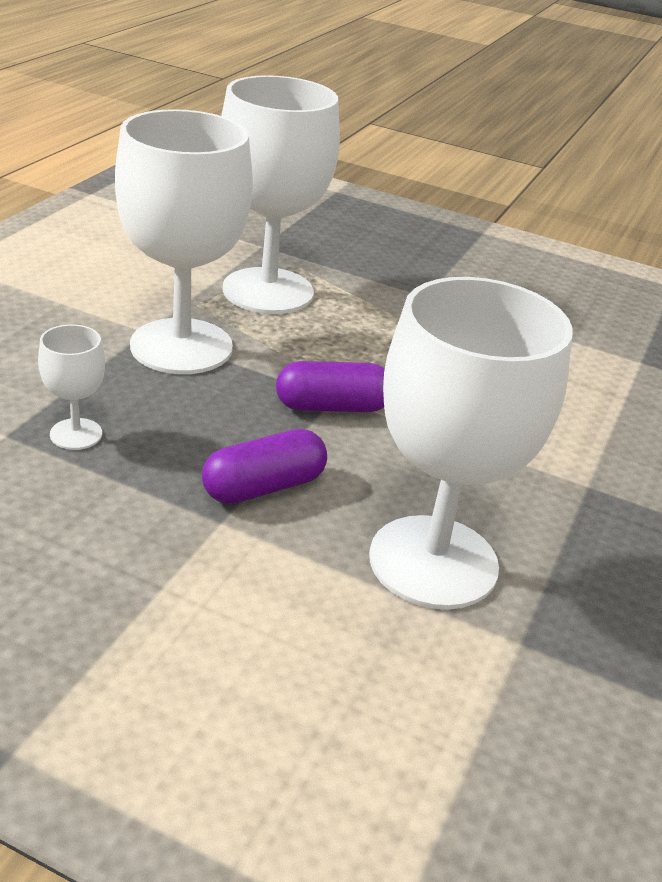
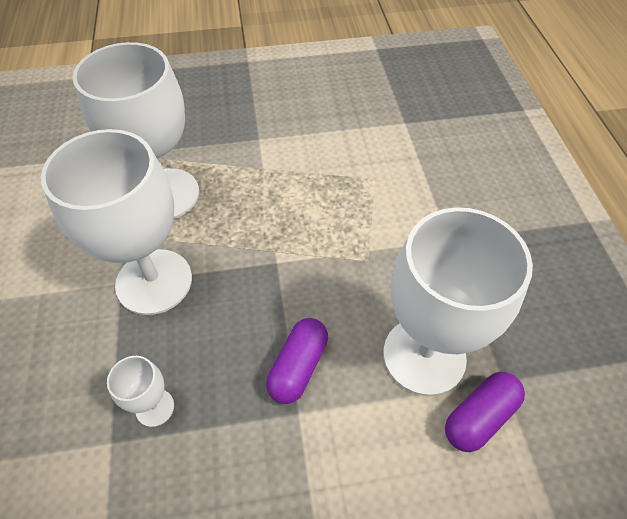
camera: 30 degrees left, 20 degrees up
(332, 407) = (282, 272): purple capsule -> purple capsule (479, 417)

